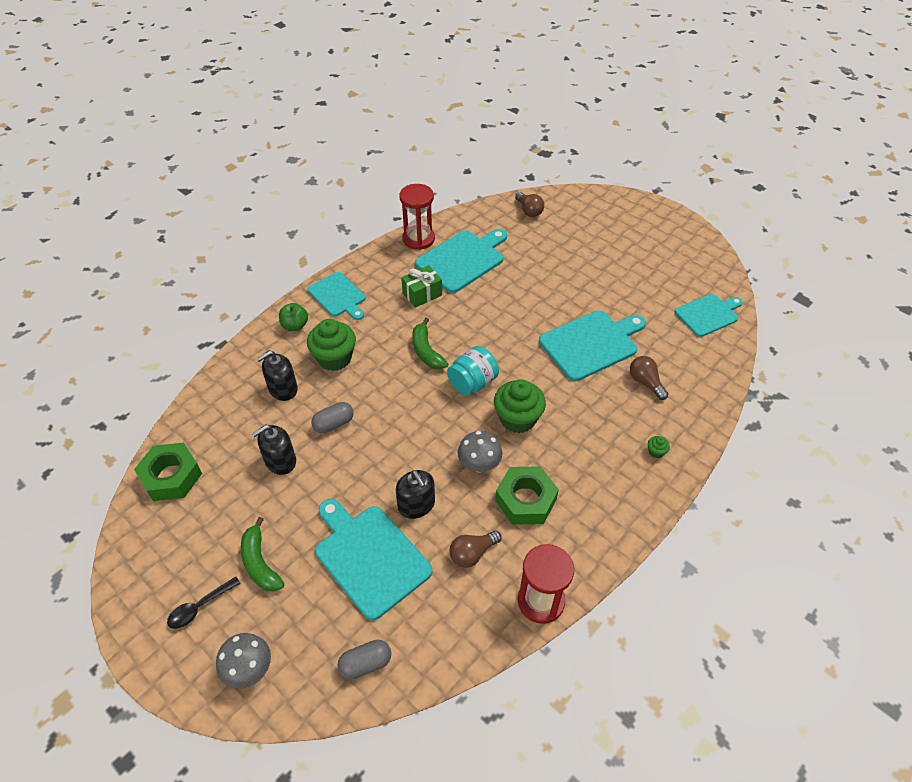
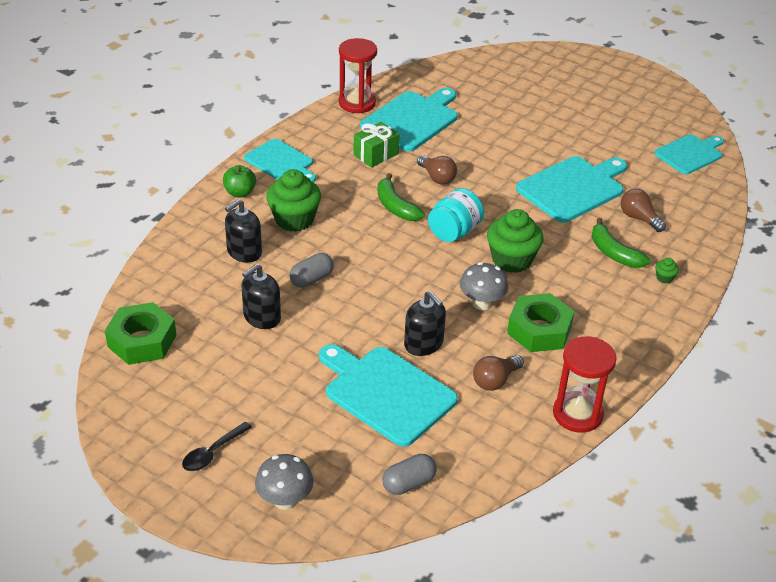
camera: 10 degrees left, 10 degrees down
(260, 563) = (267, 408): green banana -> green banana (614, 253)
(529, 211) = (473, 70): brown light bulb -> brown light bulb (437, 177)

